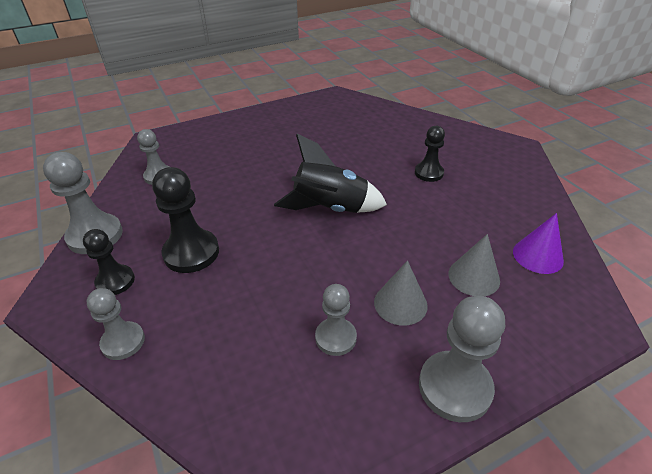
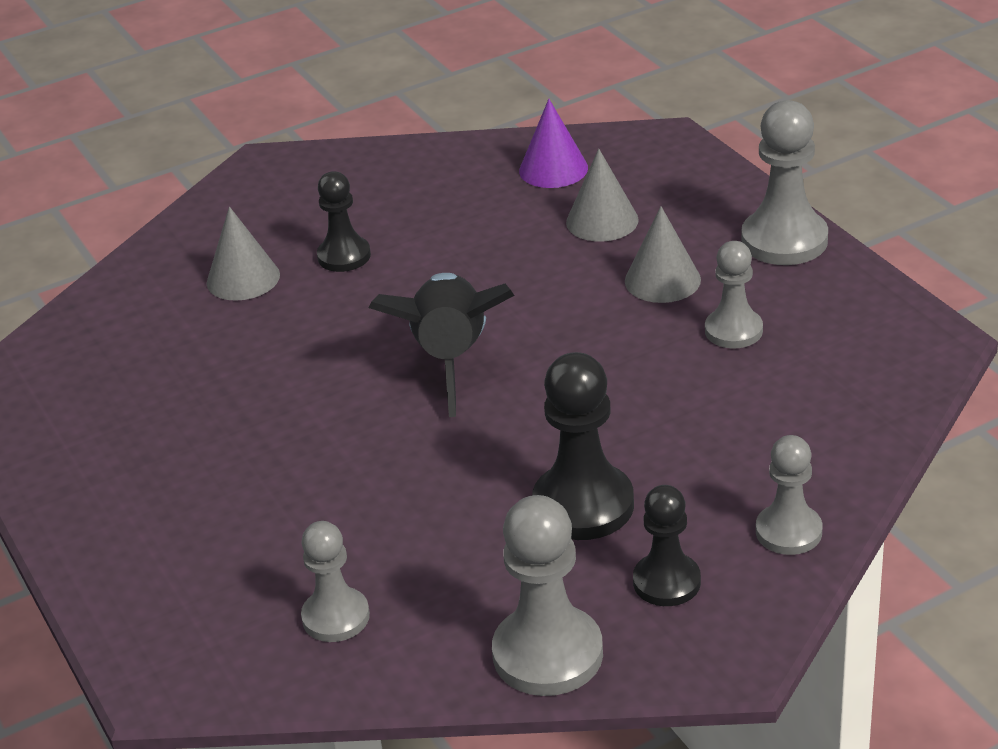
camera: 90 degrees left, 5 degrees down
(409, 144) = (243, 278): none -> grey cone

